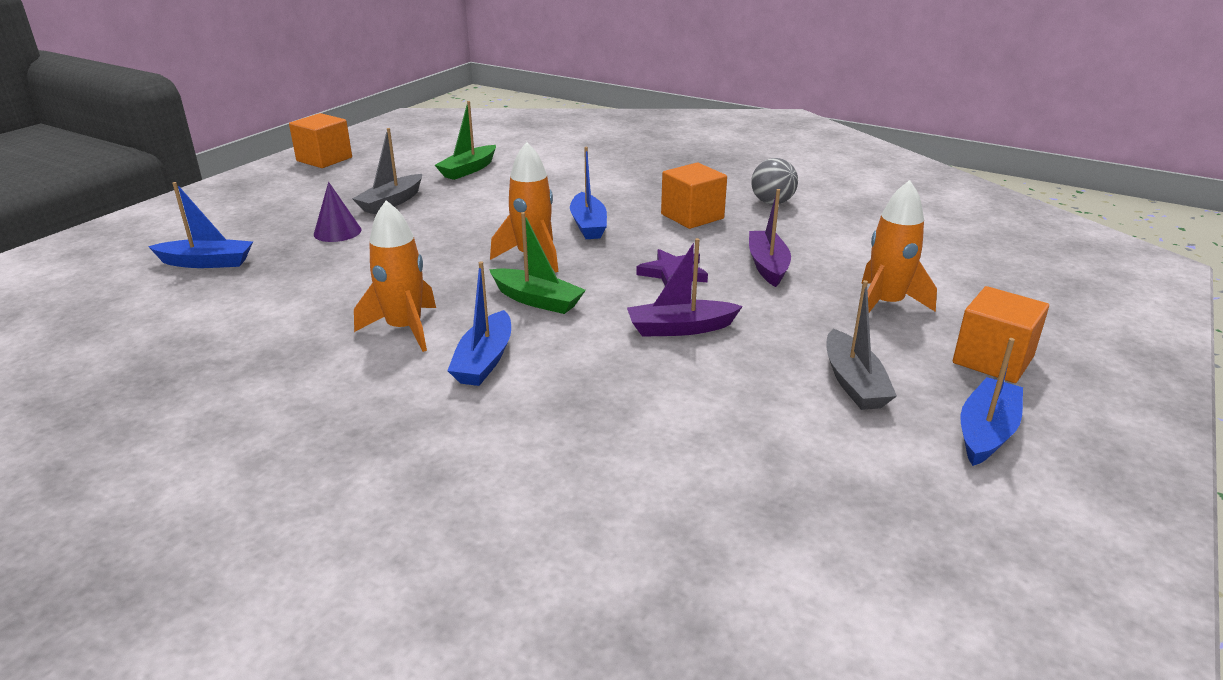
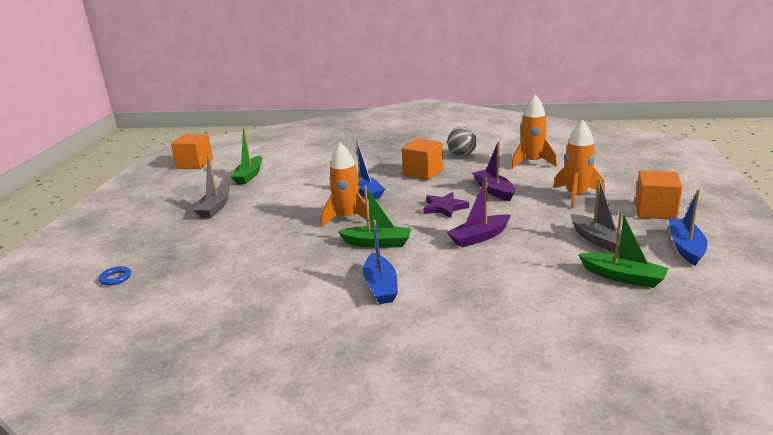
camera: 20 degrees left, 5 degrees down
(207, 262) = (116, 278): blue boat -> blue ring
(324, 159) = (134, 190): orange cube -> orange cube (195, 164)
(337, 232) = (196, 235): purple cone -> none
(405, 329) = (309, 282): orange rocket -> orange rocket (532, 162)
(835, 448) = (623, 277): none -> green boat

